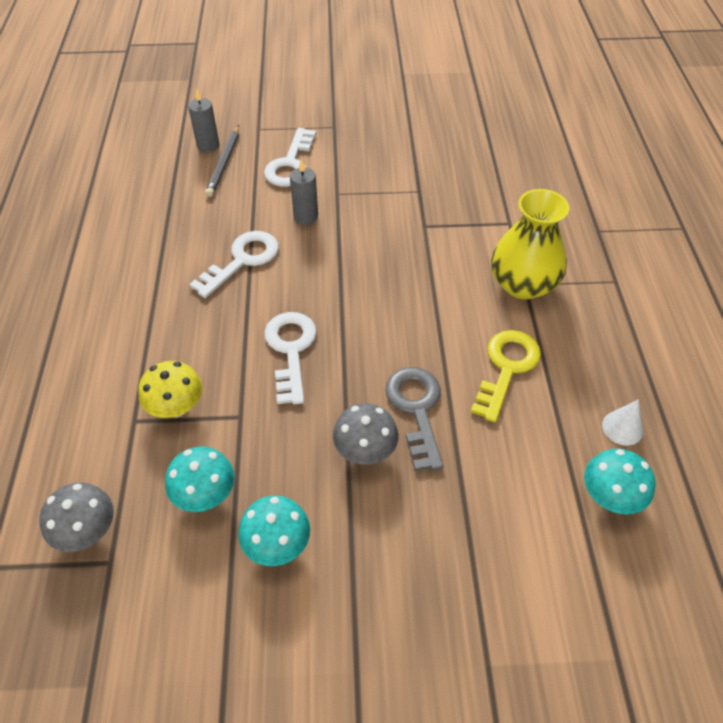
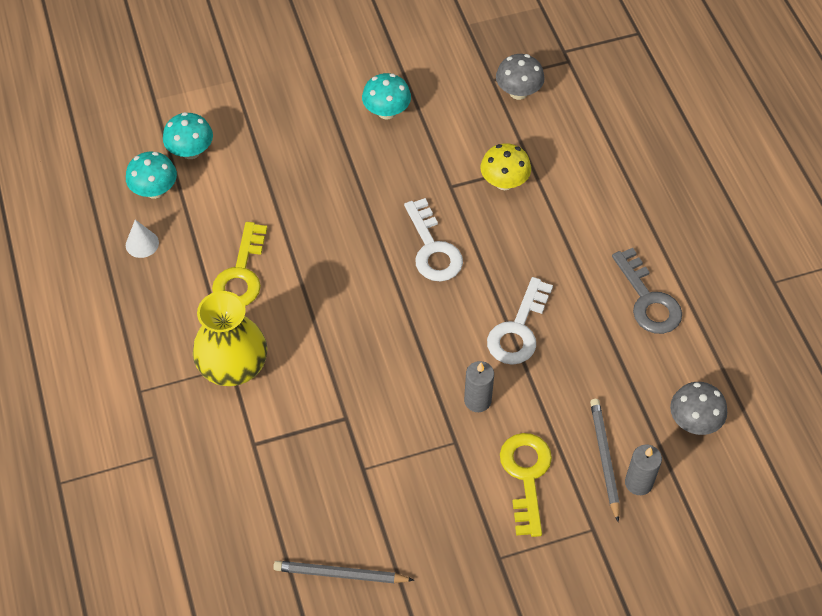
camera: 165 degrees right, 5 degrees up
(205, 494) = (450, 129): turquoise mushroom -> turquoise mushroom (191, 151)
(290, 164) = (526, 476): white key -> yellow key
(365, 450) = (344, 182): grey mushroom -> grey mushroom (694, 421)
(416, 409) = (311, 222): grey key -> grey key (648, 299)
(453, 138) = (340, 574): none -> grey pencil

